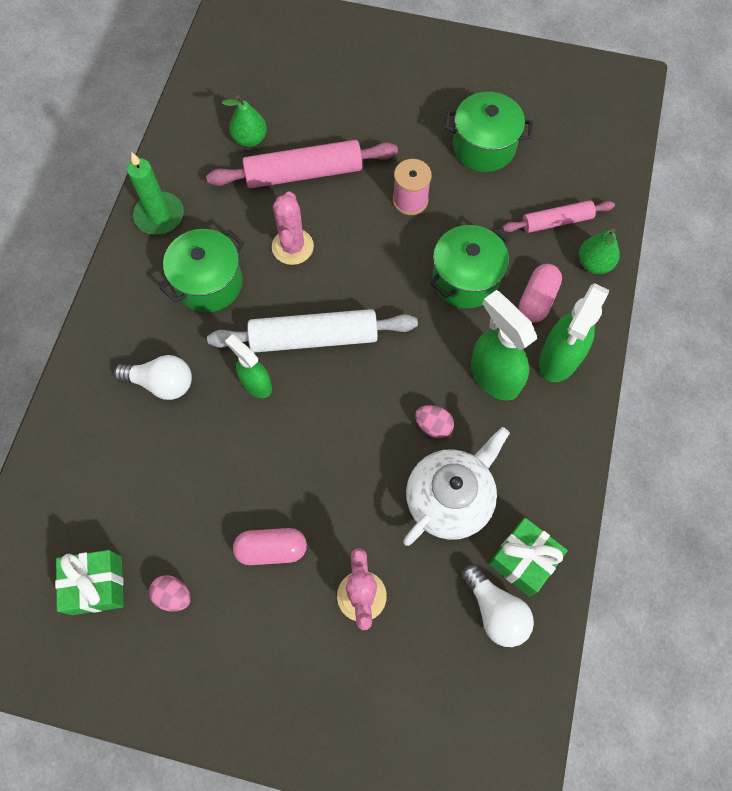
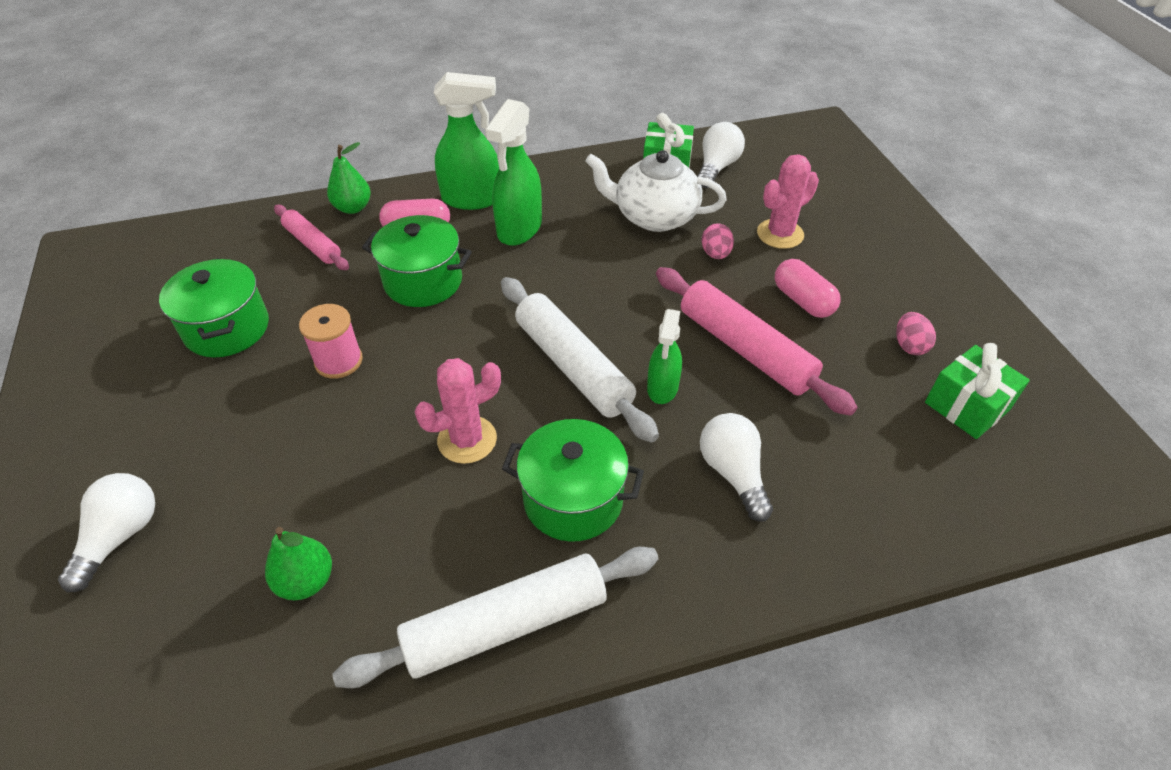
camera: 120 degrees left, 20 degrees down
(159, 215) = (506, 624): green candle -> white rolling pin
(303, 173) = (343, 483): pink rolling pin -> pink rolling pin (745, 349)
(336, 68) = (121, 536): none -> white light bulb
(433, 426) = (598, 248): pink egg -> pink egg (715, 254)

